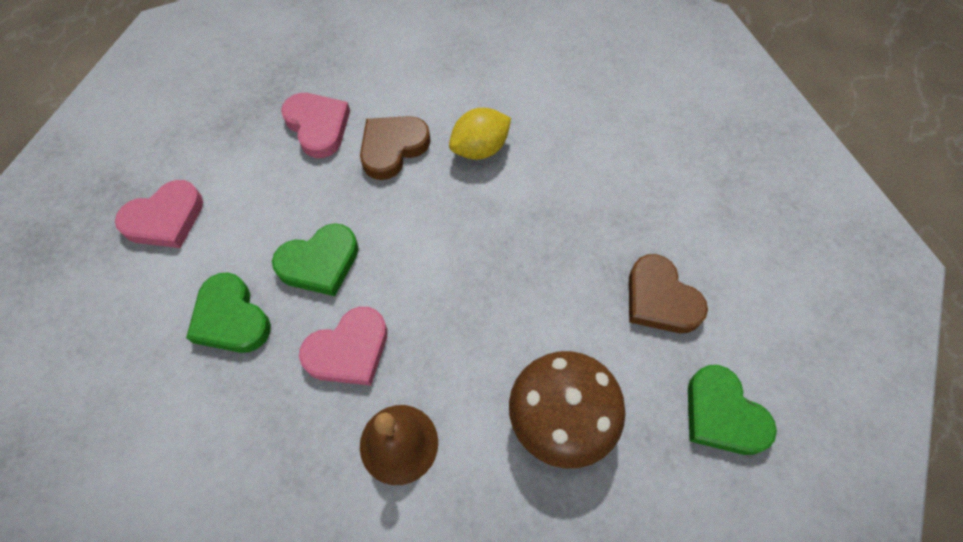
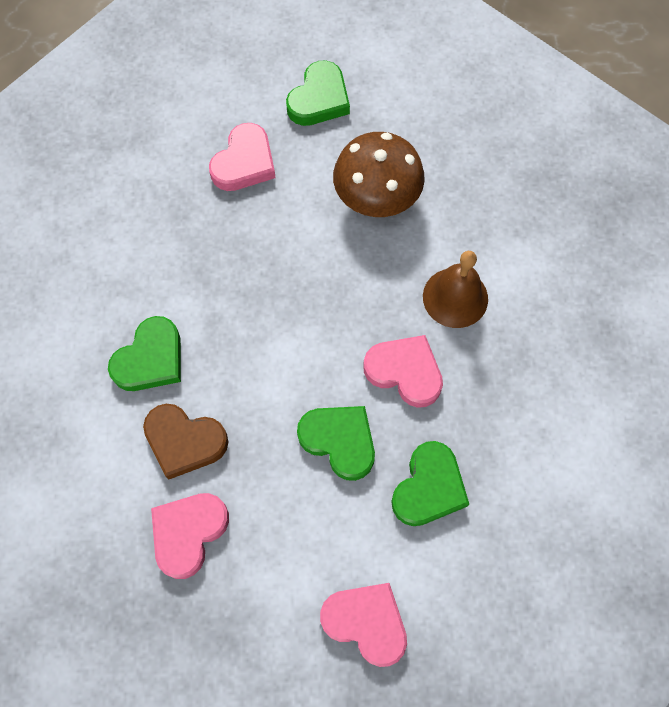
camera: 115 degrees left, 5 degrees up
(480, 148) = (150, 359): yellow lemon -> green heart
(660, 299) = (244, 162): brown heart -> pink heart

